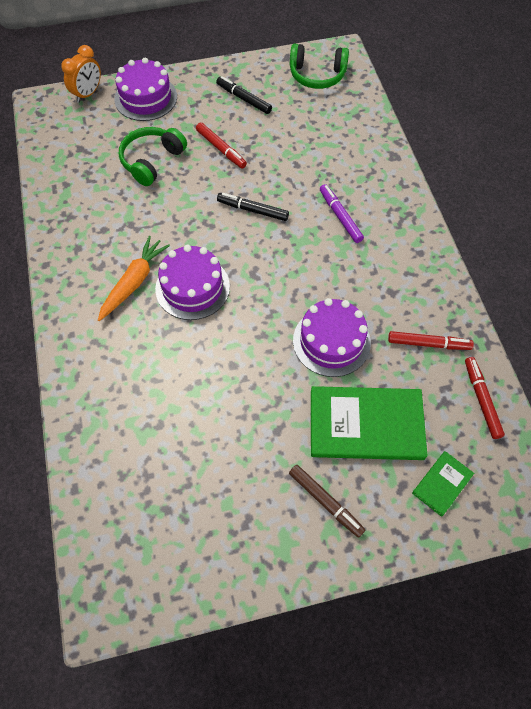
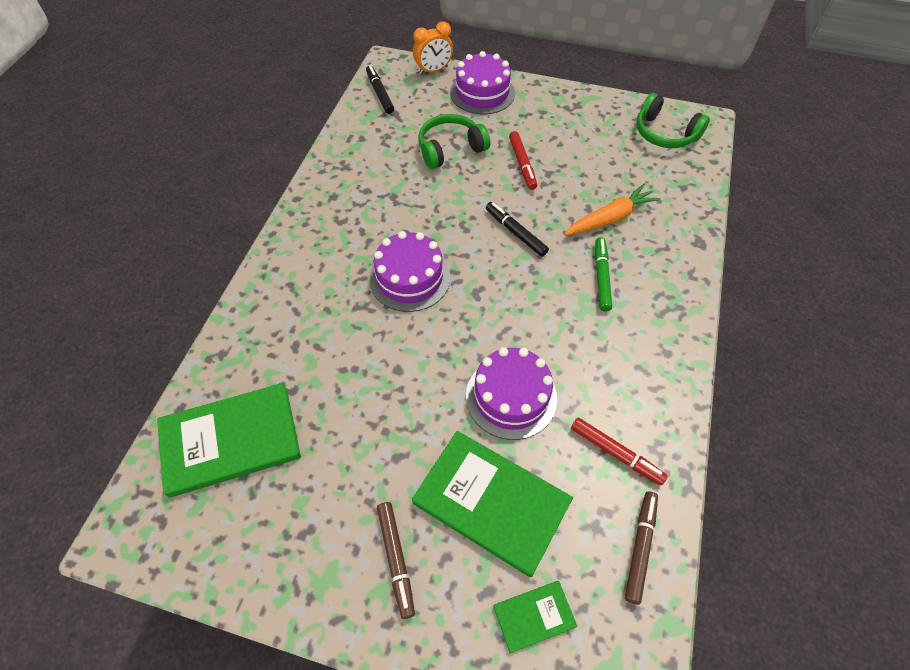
camera: 30 degrees right, 5 degrees down
(134, 282) = (361, 248): orange carrot -> orange carrot (610, 218)
(137, 490) = (230, 440): none -> green book
(244, 99) = (575, 128): black marker -> black marker (380, 93)
(340, 216) = (601, 277): purple marker -> green marker
(481, 399) = (640, 547): red marker -> brown marker

